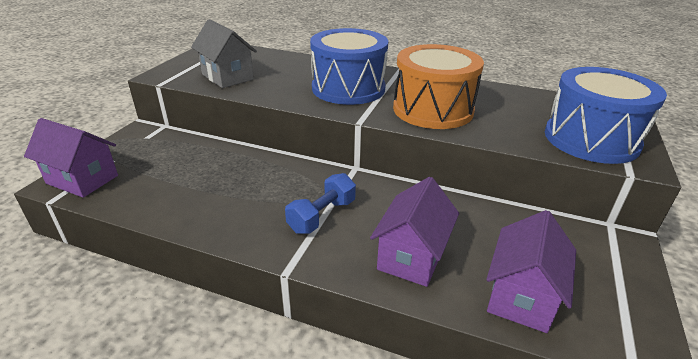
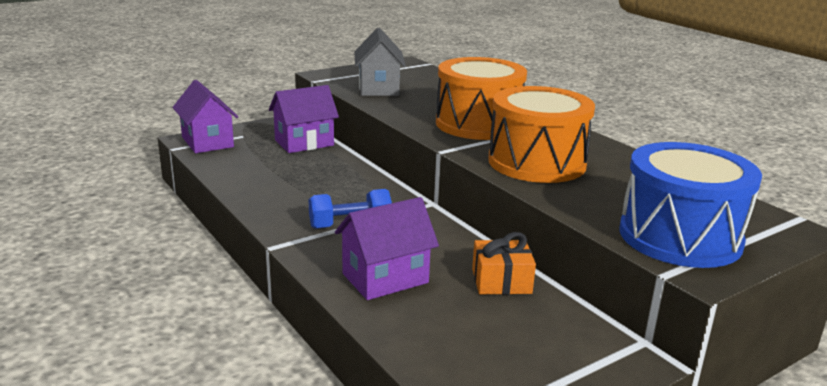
camera: 35 degrees right, 10 degrees down
(348, 88) = (478, 124): blue drum -> orange drum
(483, 217) = (501, 281): none -> orange gift
(521, 296) = (441, 342): purple house -> purple house (304, 143)

